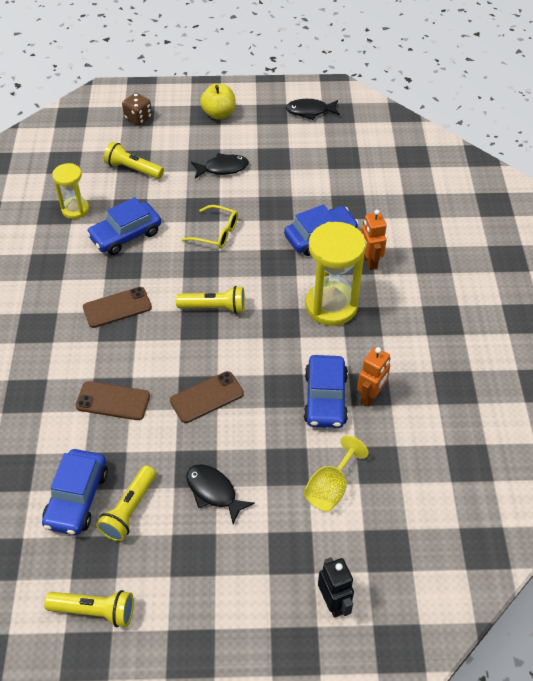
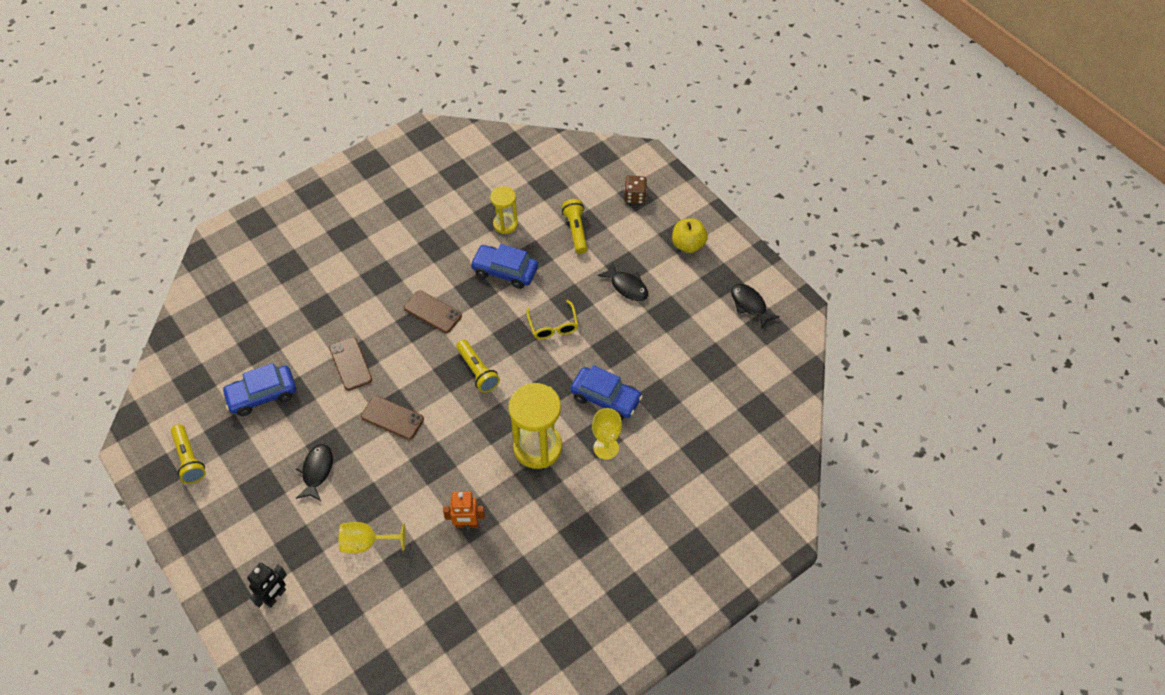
camera: 55 degrees right, 5 degrees up
(129, 510) = (272, 430): yellow flashlight -> none
(325, 398) = (444, 494): blue car -> none
(369, 262) = (606, 448): orange robot -> yellow goblet

